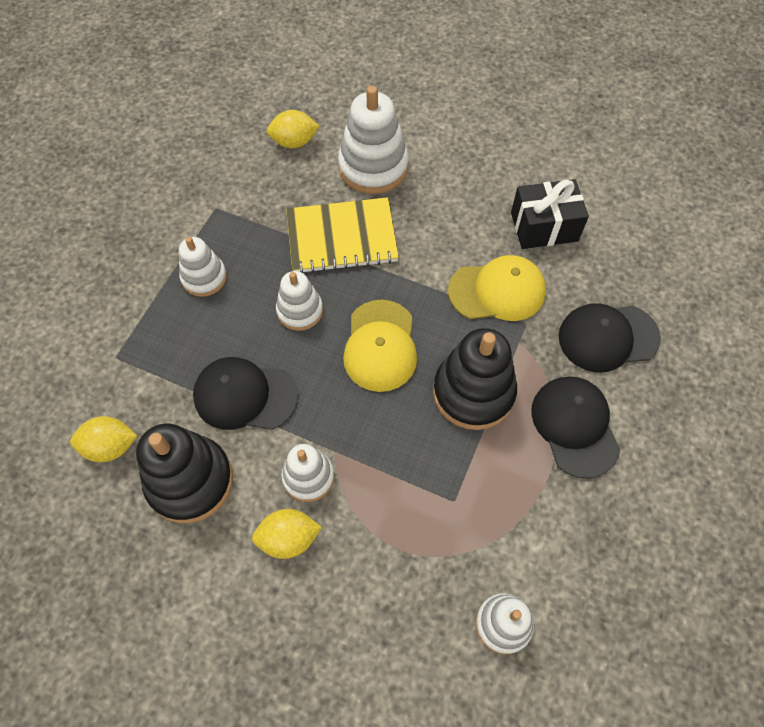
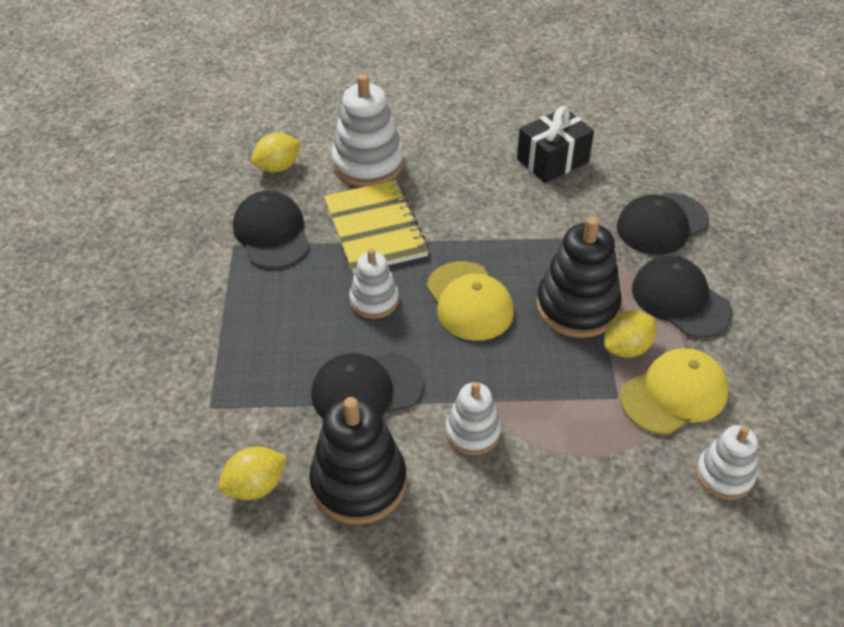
camera: 25 degrees left, 15 degrees down
(204, 277) = (260, 306): white stacking toy -> none
(253, 208) = (272, 233): none -> black cap
(288, 538) = (488, 490): yellow lemon -> yellow lemon (627, 348)
(341, 238) = (375, 229): yellow notebook -> yellow notebook turned 75 degrees counterclockwise
(497, 291) = (545, 222): yellow cap -> yellow cap (674, 394)

